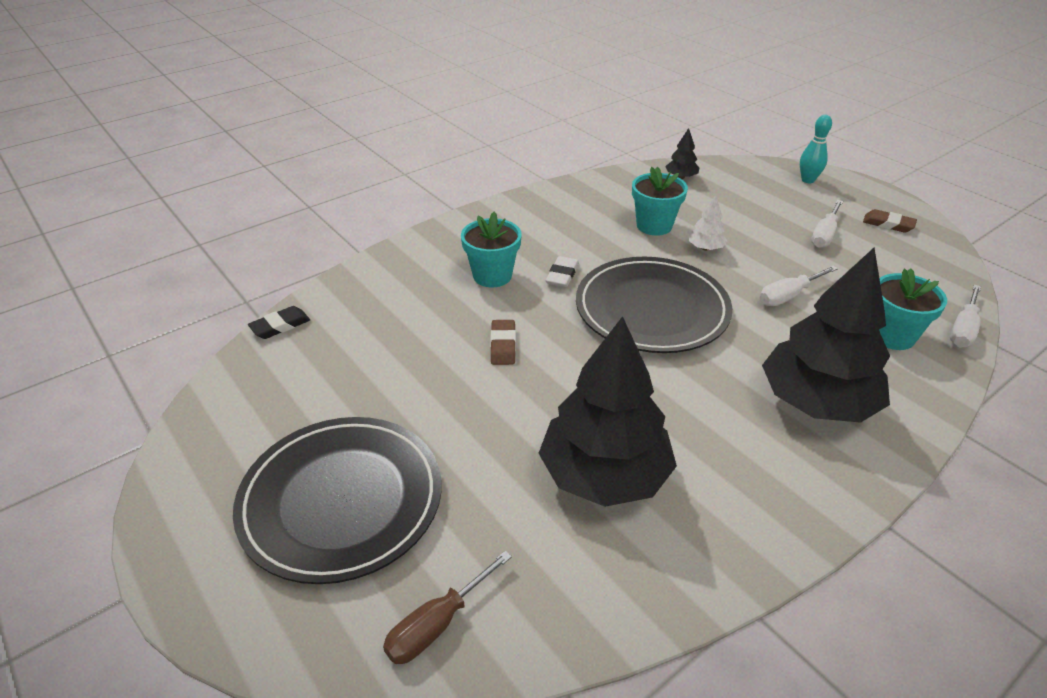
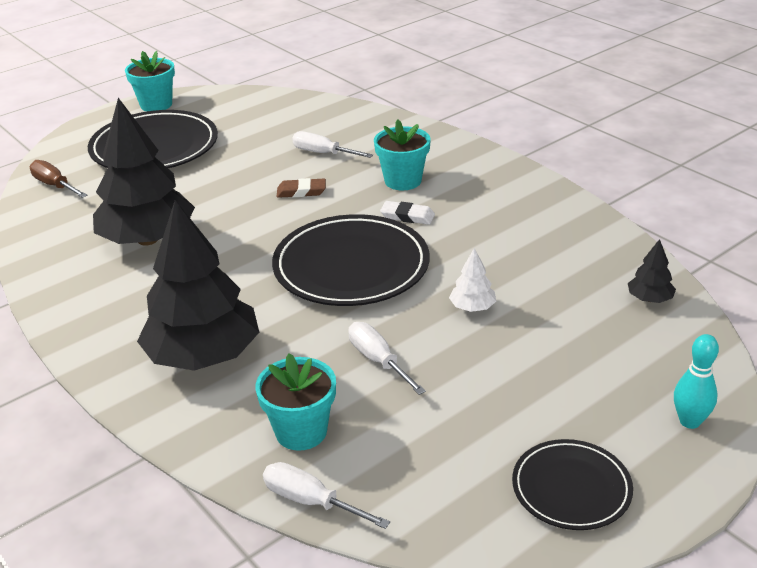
camera: 90 degrees right, 5 degrees down
(280, 326) = (330, 103): black eraser -> none
(654, 226) = (515, 273): turquoise flower pot -> turquoise flower pot (156, 105)
(824, 234) = (525, 413): white screwdriver -> white screwdriver (323, 153)
(888, 224) = (571, 488): brown eraser -> black plate

